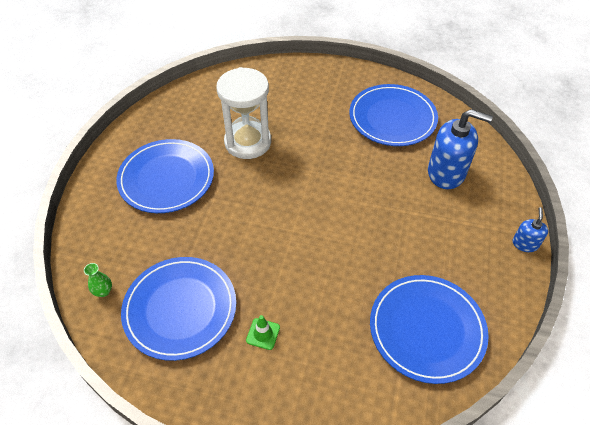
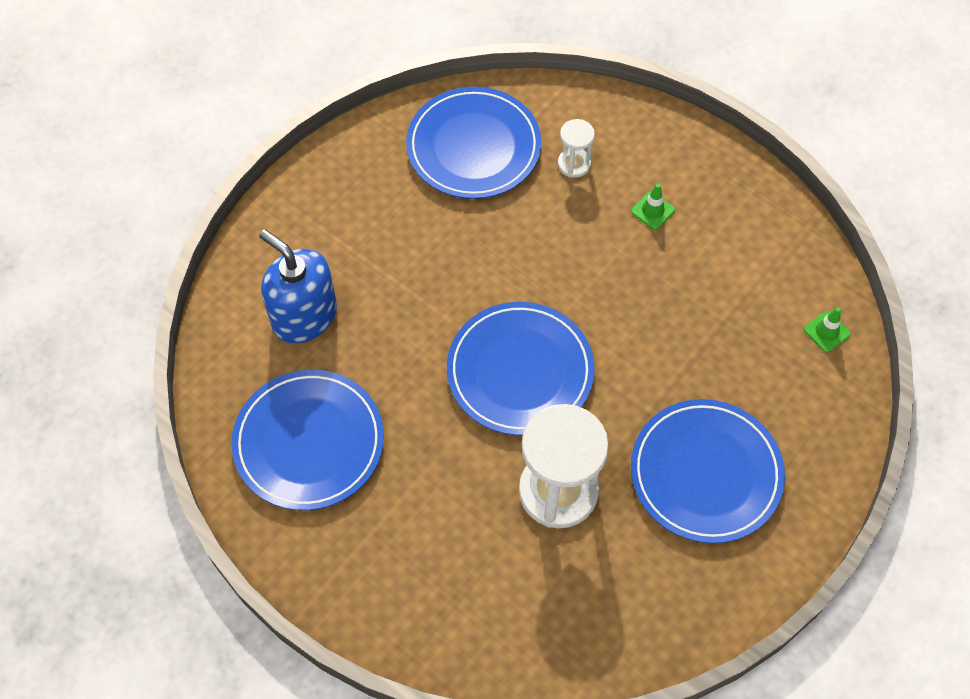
camera: 155 degrees left, 10 degrees up
(103, 291) = (826, 331): green vase -> green traffic cone
(180, 309) = (738, 273): blue plate -> blue plate (520, 371)
(342, 348) = (574, 164): none -> white hourglass
(525, 244) = (290, 186): blue soap dispenser -> none

